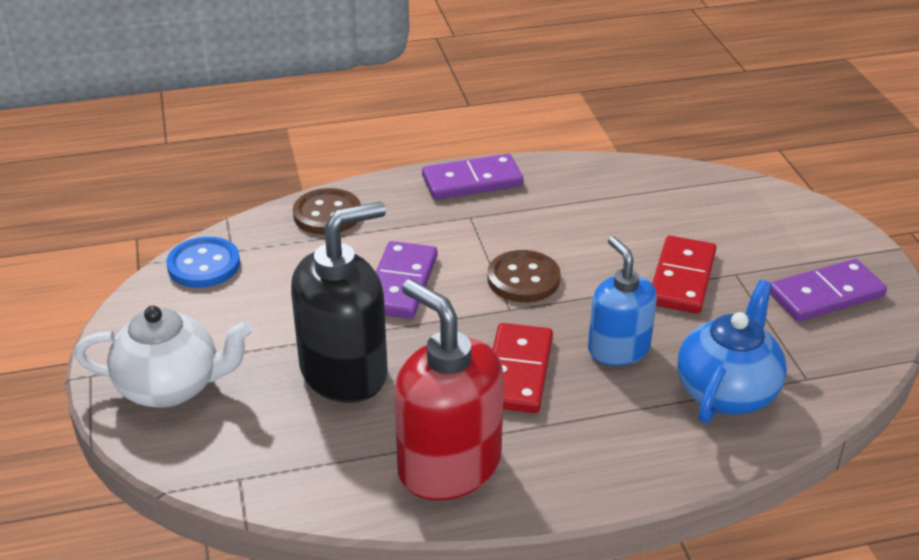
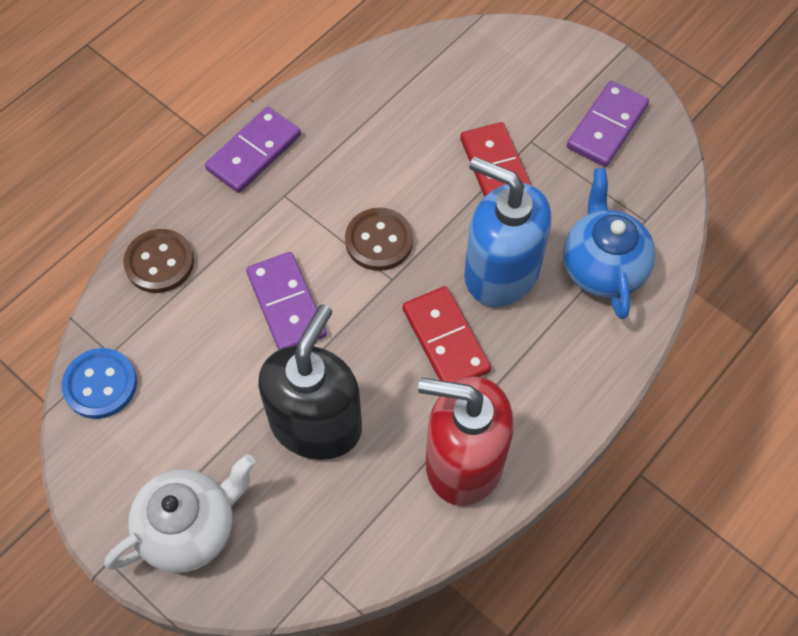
camera: 35 degrees left, 25 degrees up
(618, 349) = (501, 271): blue soap dispenser -> blue soap dispenser, size x1.55

